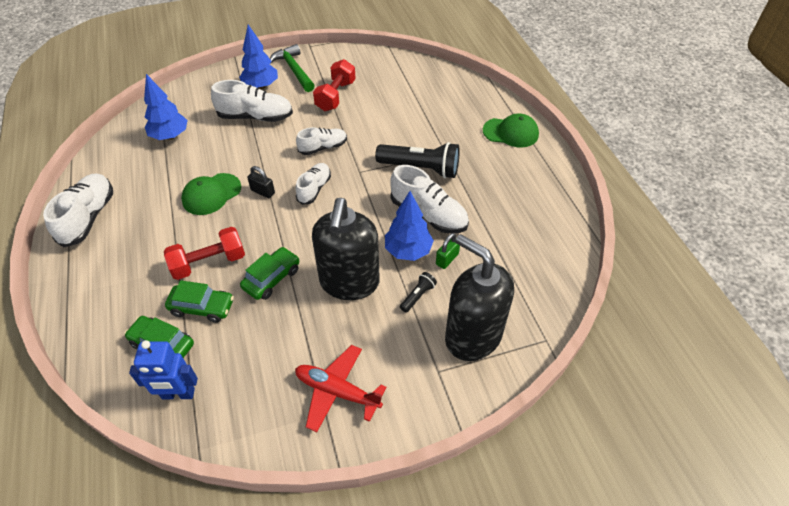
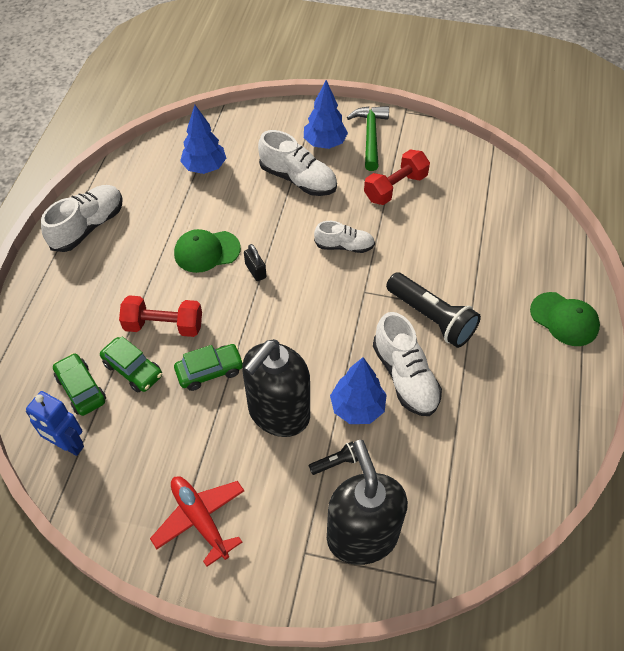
camera: 30 degrees right, 5 degrees up
(314, 189) = (307, 291): white shoe -> none
(447, 259) = (391, 437): green padlock -> none

